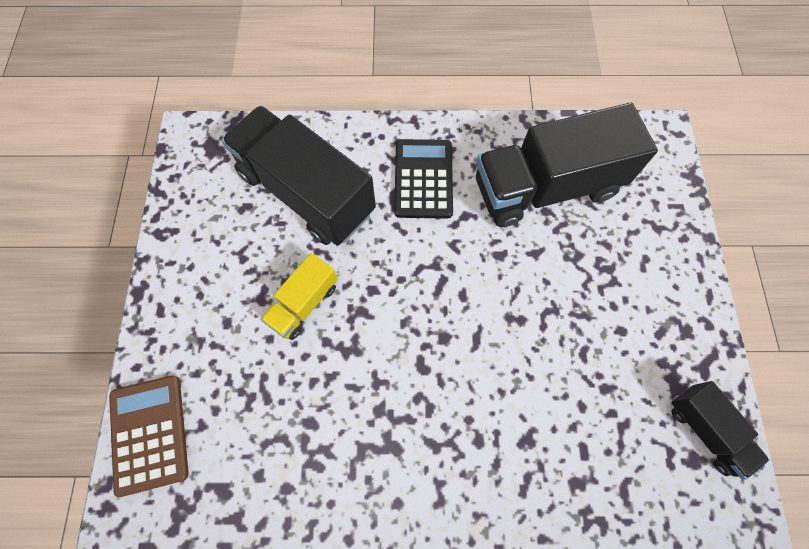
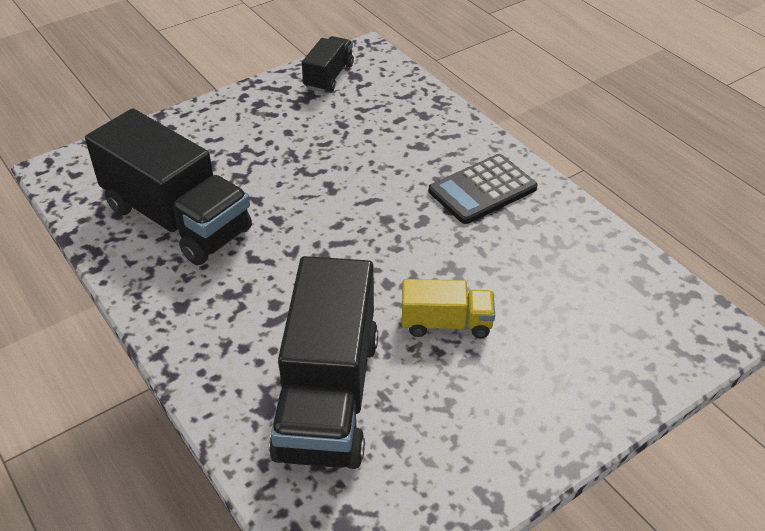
camera: 125 degrees left, 25 degrees down
(150, 434) = (660, 357): brown calculator -> none
(423, 179) = (233, 308): black calculator -> black calculator (482, 190)

